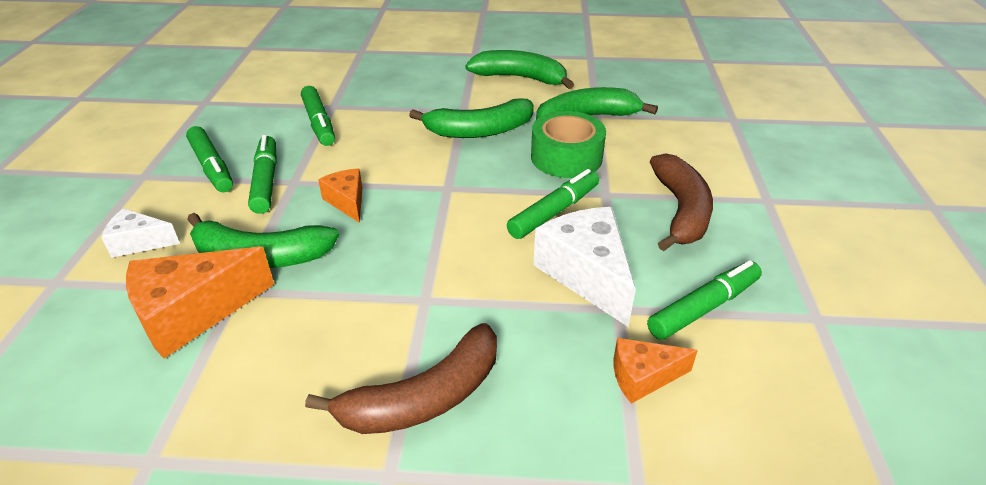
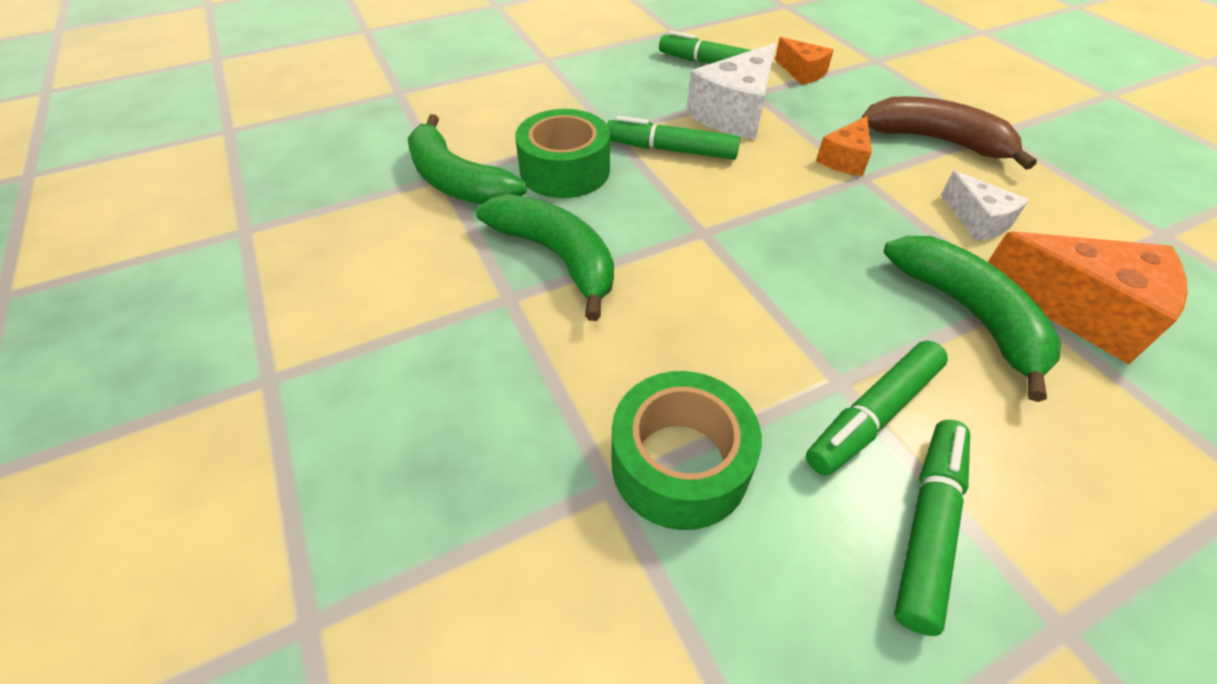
camera: 120 degrees left, 10 degrees up
(139, 243) = (1116, 458): white cheese -> white cheese (977, 220)
(319, 123) = (680, 463): green marker -> green tape
(347, 202) = (814, 299): orange cheese -> orange cheese (845, 159)
(520, 78) = (361, 278): green banana -> none
(680, 211) = (601, 91): brown banana -> none

